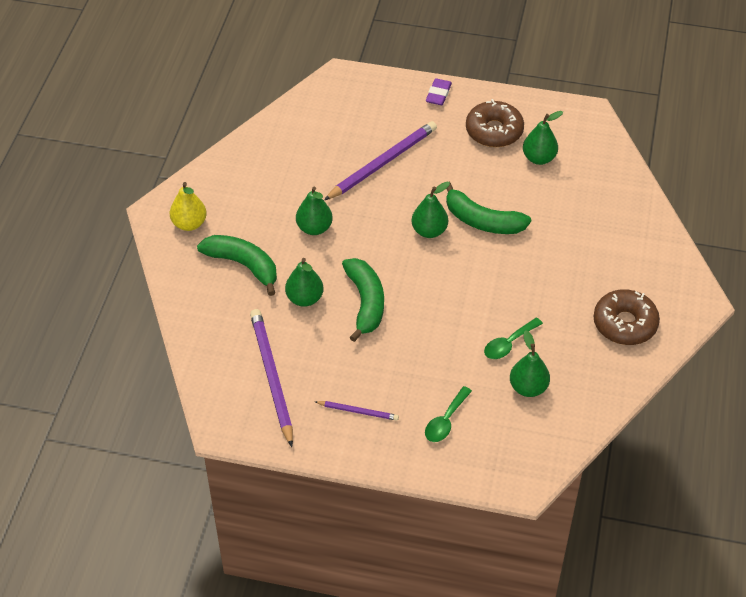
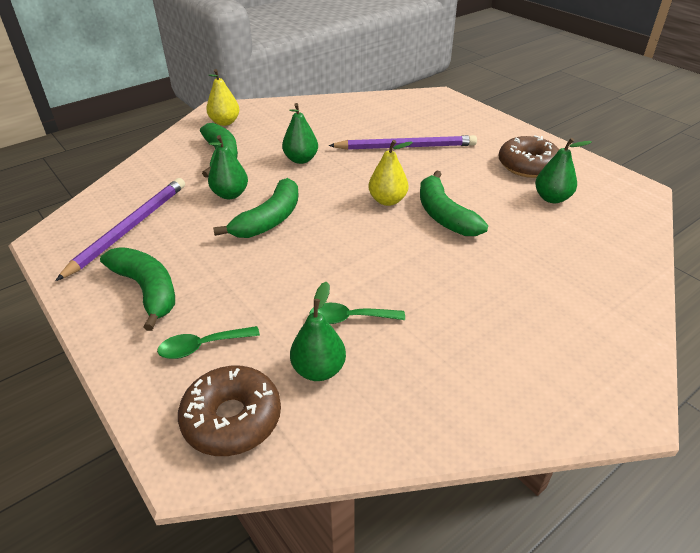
camera: 40 degrees right, 10 degrees down
(358, 411) = (147, 290): purple pencil -> green banana
(429, 231) = (387, 200): green pear -> yellow pear
(438, 94) = (504, 129): purple eraser -> none
(625, 324) = (501, 375): brown donut -> brown donut (232, 419)

